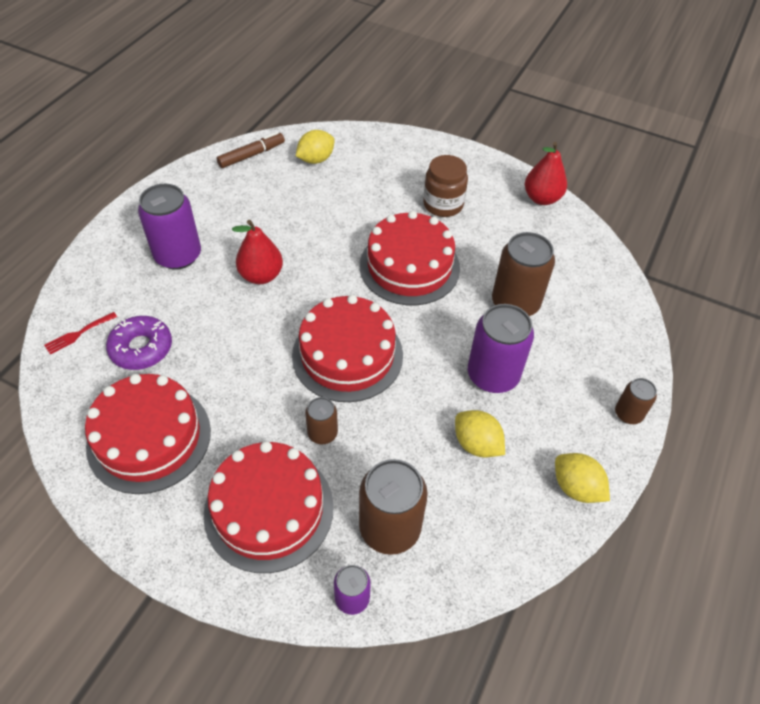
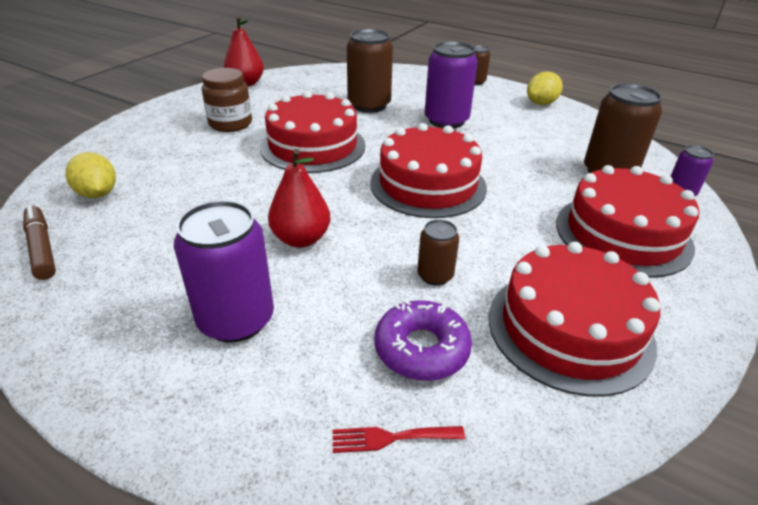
camera: 85 degrees left, 15 degrees down
(78, 334) = (391, 438): red fork -> red fork turned 120 degrees clockwise
(322, 433) = (525, 201): brown can -> brown can (435, 275)
(476, 444) = (516, 132): yellow lemon -> none

